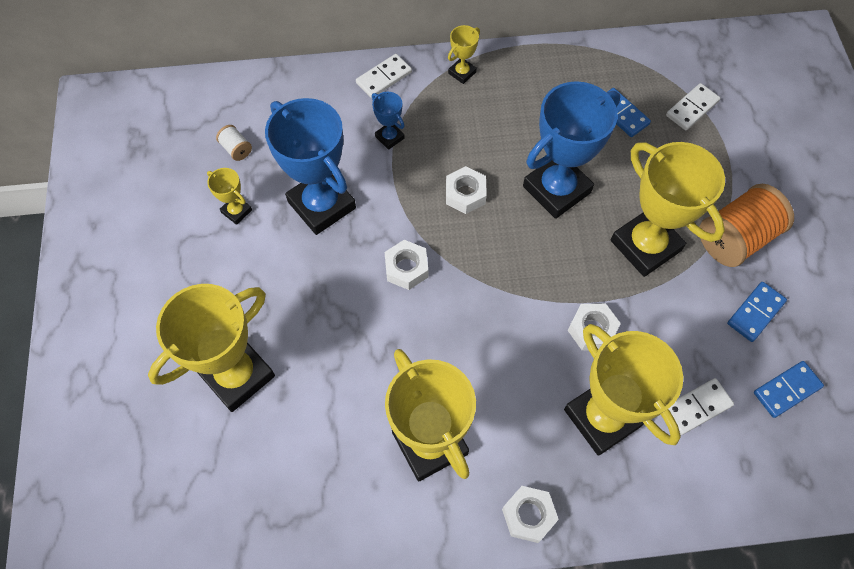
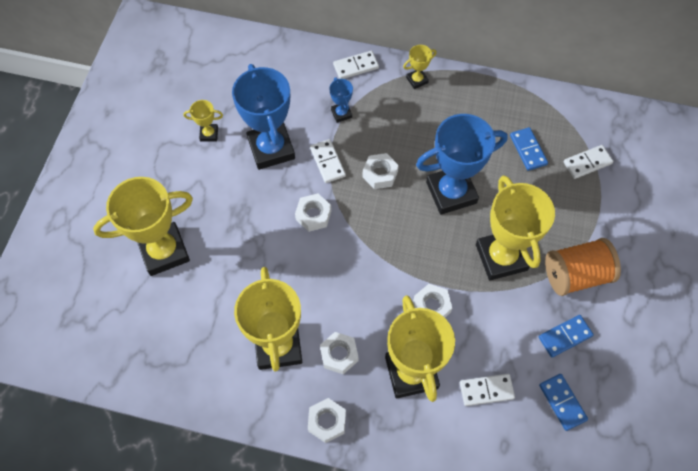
camera: 20 degrees right, 0 degrees up
(236, 149) = (226, 88): white spool -> none
(236, 211) = (209, 134): yellow trophy -> yellow trophy turned 60 degrees counterclockwise
(397, 199) = (327, 162): none -> white domino
(508, 427) = (339, 355): none -> white nut
(786, 390) = (562, 402): blue domino -> blue domino turned 75 degrees clockwise

